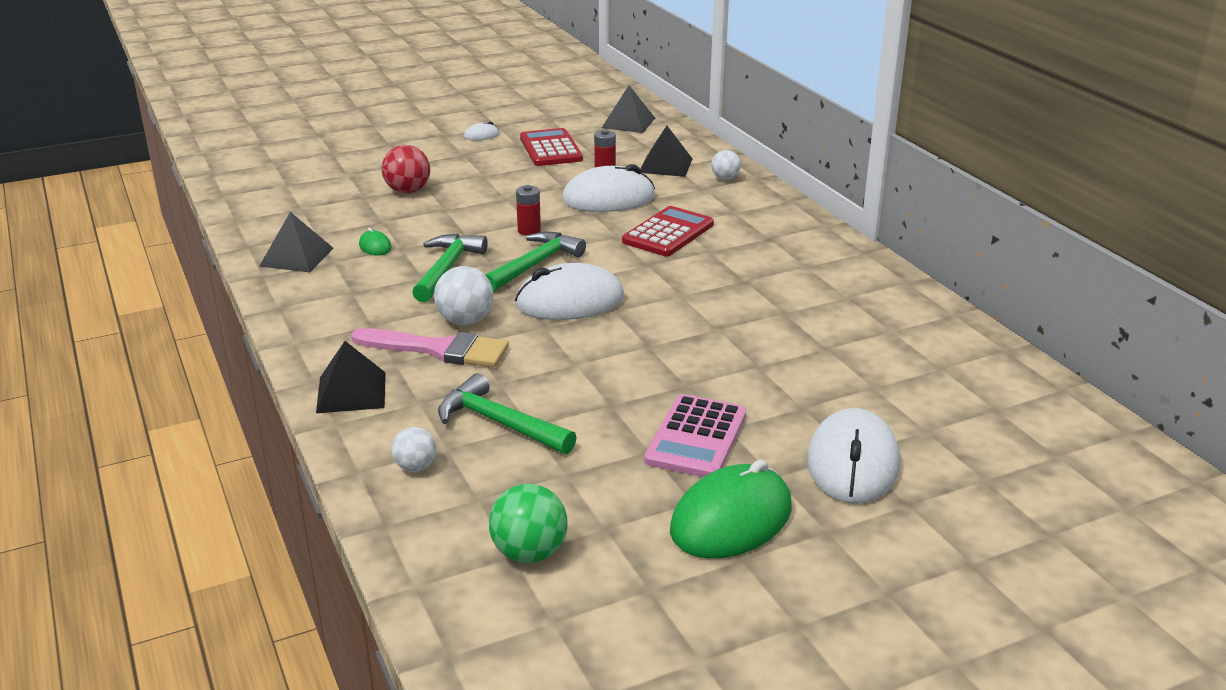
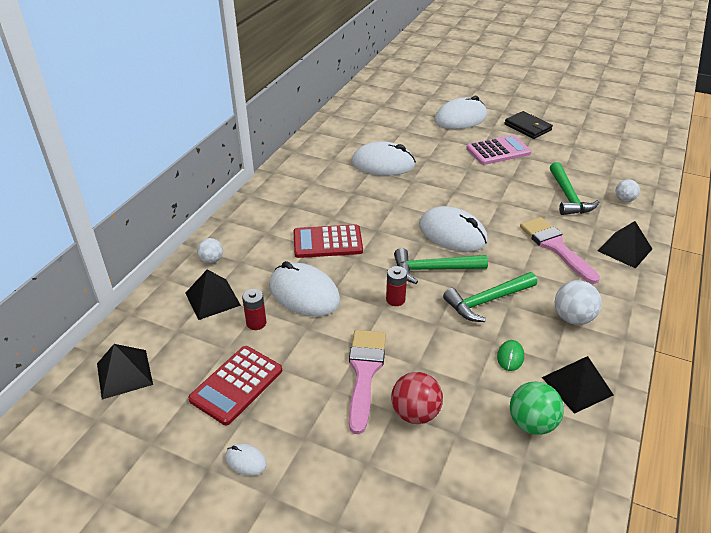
camera: 130 degrees left, 10 degrees up
(465, 321) = (521, 256): white ball -> white ball (573, 318)
(477, 189) = (364, 372): none -> pink brush
(529, 553) = (609, 153): green ball -> green ball (531, 423)
(731, 519) = (527, 127): green mouse -> black wallet
(788, 326) = (383, 164): none -> white mouse

